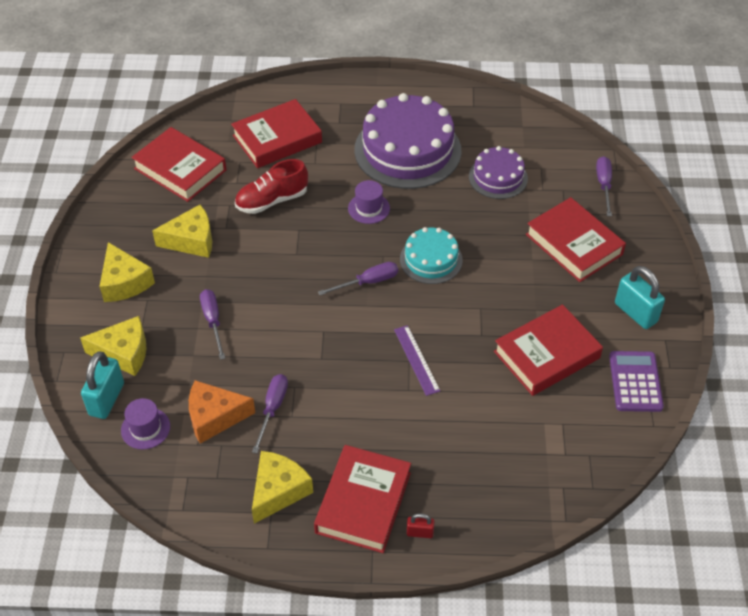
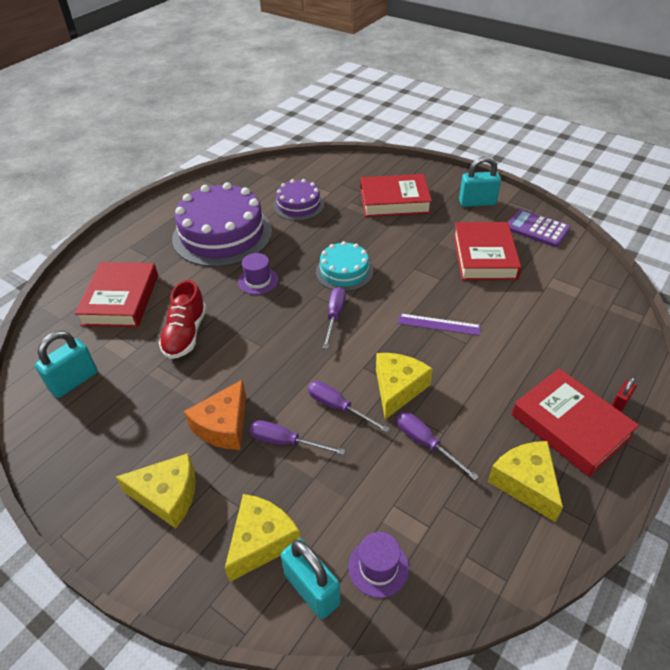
camera: 55 degrees left, 5 degrees down
(180, 169) = (74, 381): red book -> turquoise padlock
(191, 240) = (171, 413): yellow cheese -> yellow cheese (397, 388)
(214, 417) = (405, 495): orange cheese -> orange cheese (223, 426)
(604, 185) = (355, 167): purple screwdriver -> purple screwdriver (338, 407)

